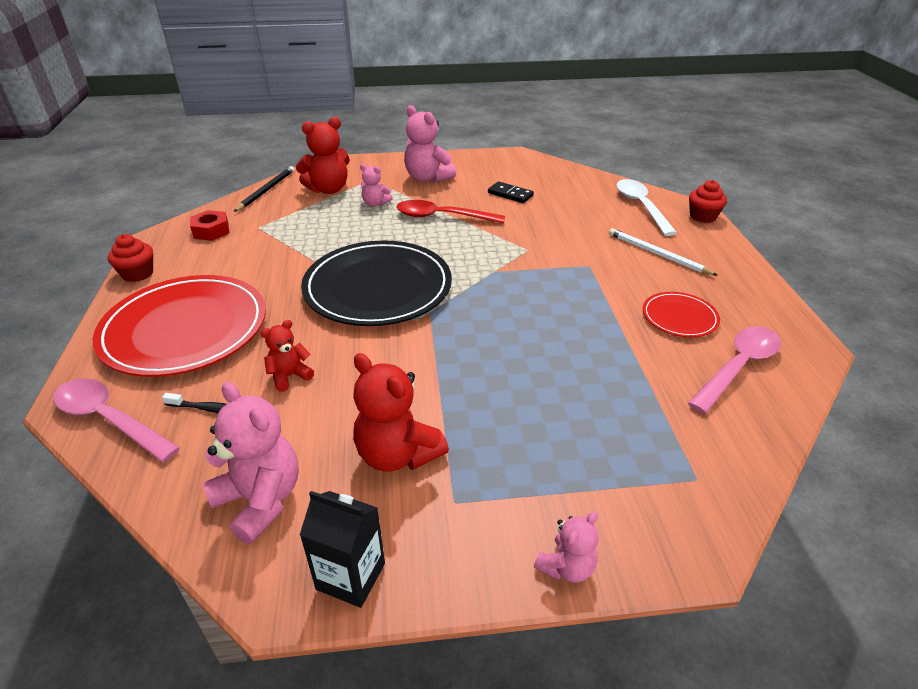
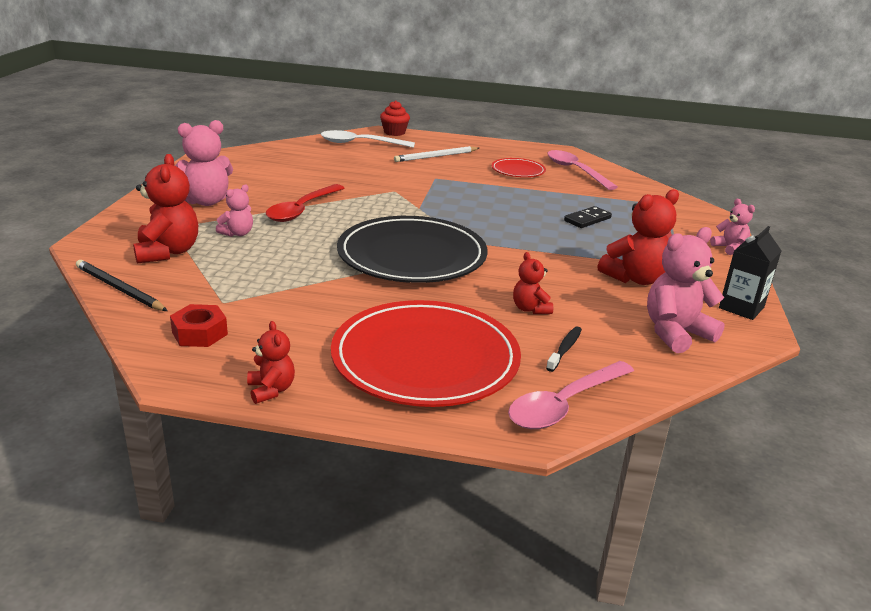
camera: 75 degrees left, 10 degrees down
(138, 274) = (271, 390): red cupcake -> red teddy bear
(510, 194) = (288, 177): black domino -> black domino (587, 219)

